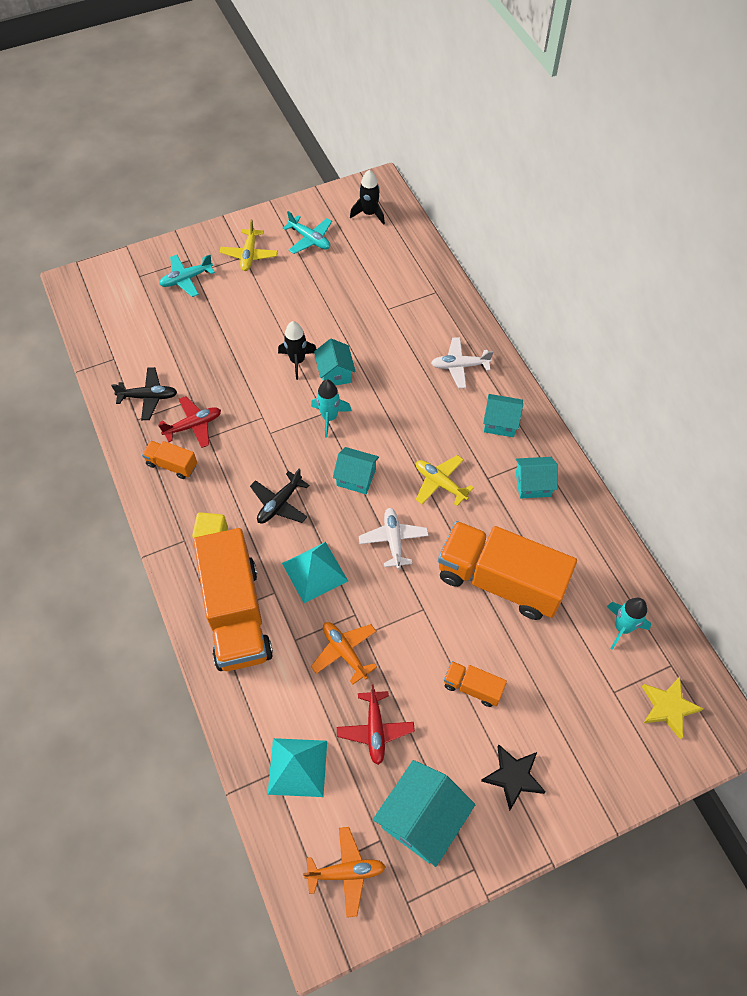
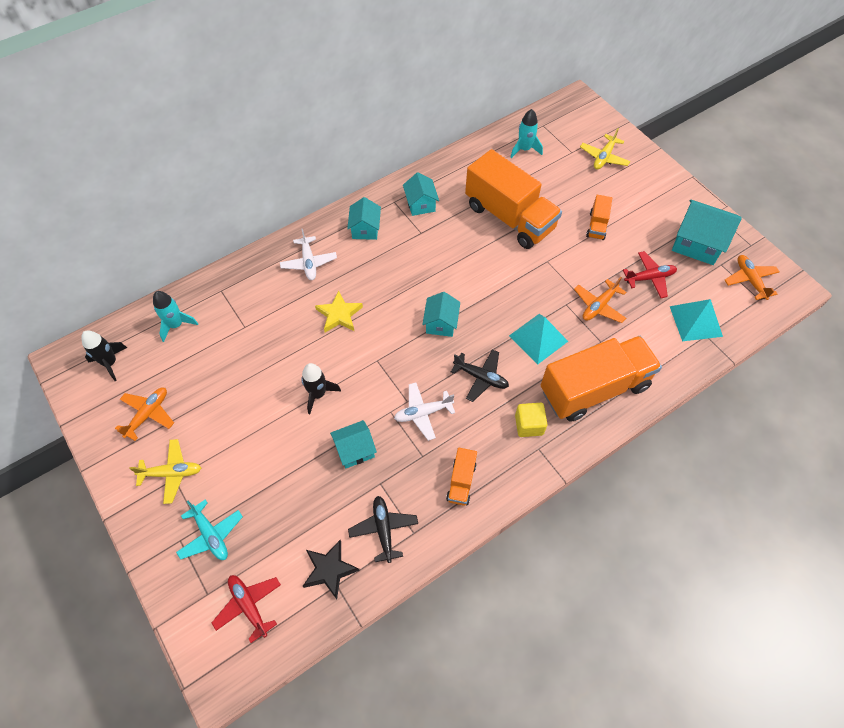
camera: 100 degrees left, 0 degrees up
(193, 426) = (411, 473): red plane -> red plane (249, 606)
(310, 239) = (148, 414): turquoise plane -> orange plane
(329, 417) = (381, 354): turquoise rocket -> turquoise rocket (176, 325)
(335, 373) = (329, 358): turquoise house -> turquoise house (355, 450)
(393, 540) = (494, 288): white plane -> white plane (423, 413)
(440, 483) = (433, 263): yellow plane -> yellow plane (604, 157)
(500, 581) = (509, 217): orange truck -> orange truck turned 60 degrees counterclockwise
(513, 777) = (649, 198): black star -> black star (329, 569)
(668, 707) = (572, 126): yellow star -> yellow star (339, 314)

